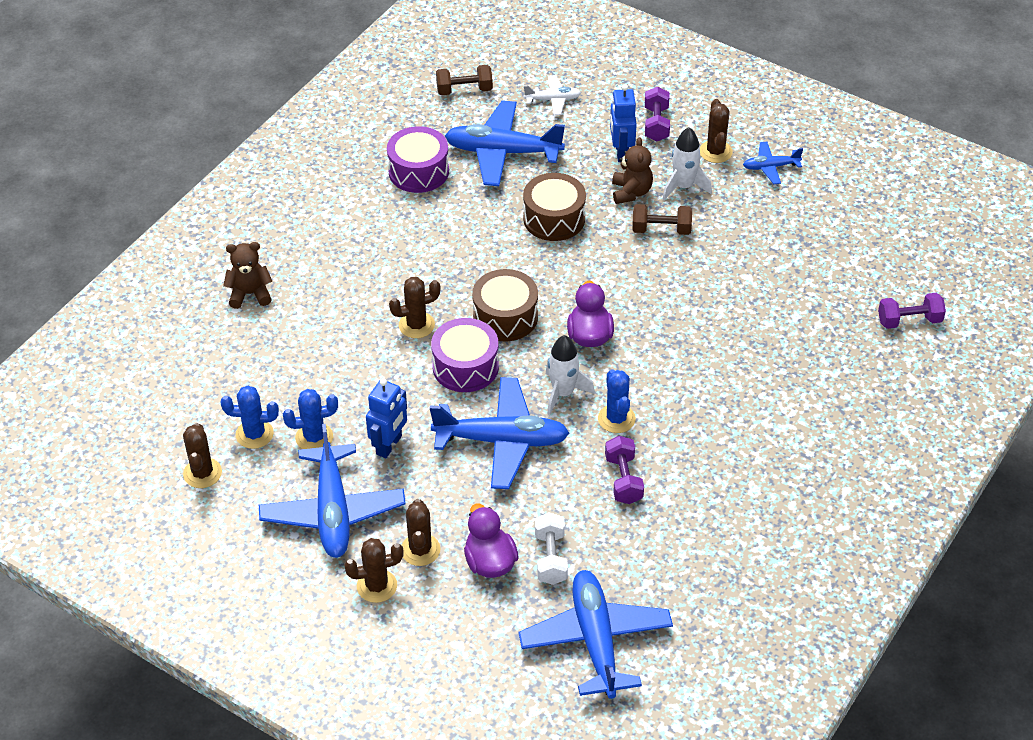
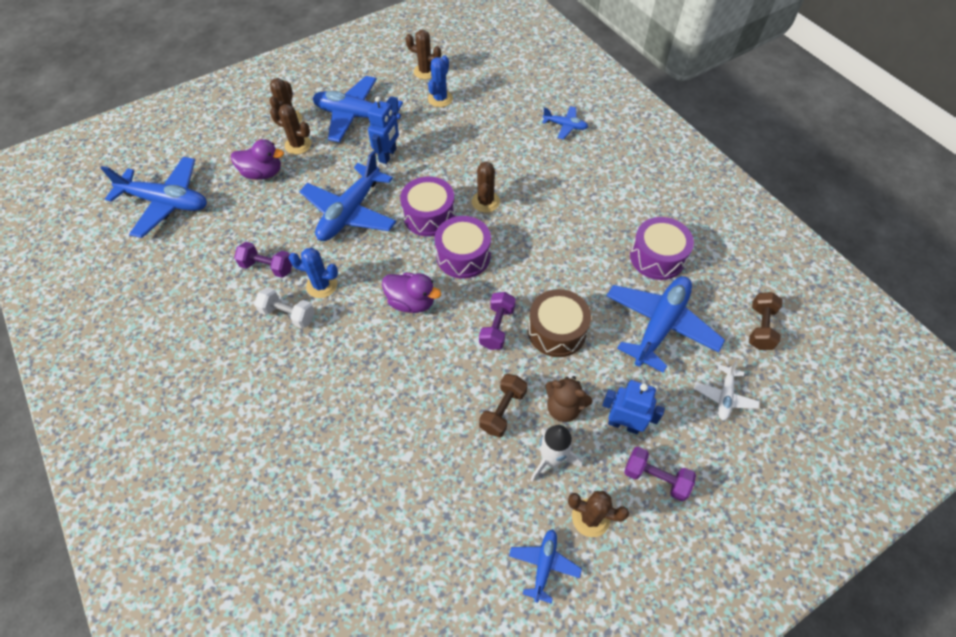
camera: 115 degrees right, 10 degrees up
(250, 294) = (565, 126): brown teddy bear -> blue plane
(314, 437) = (419, 123): blue cactus -> none
(389, 445) = (388, 155): blue robot -> blue robot turned 120 degrees counterclockwise
(505, 317) = (463, 256): brown drum -> purple drum
(550, 558) = (241, 203): white dumbbell -> white dumbbell (288, 314)
(563, 393) = (367, 262): white rocket -> none
(909, 321) = (264, 582): purple dumbbell -> purple dumbbell (497, 327)

